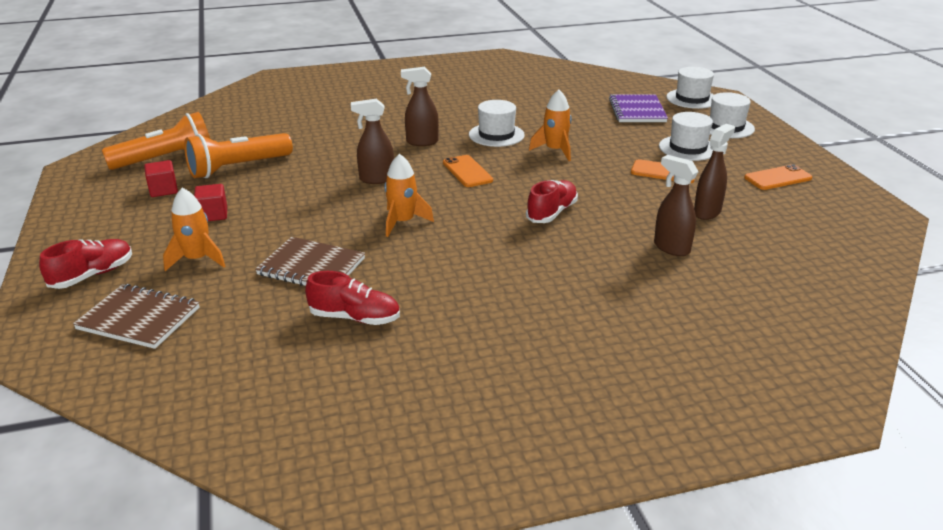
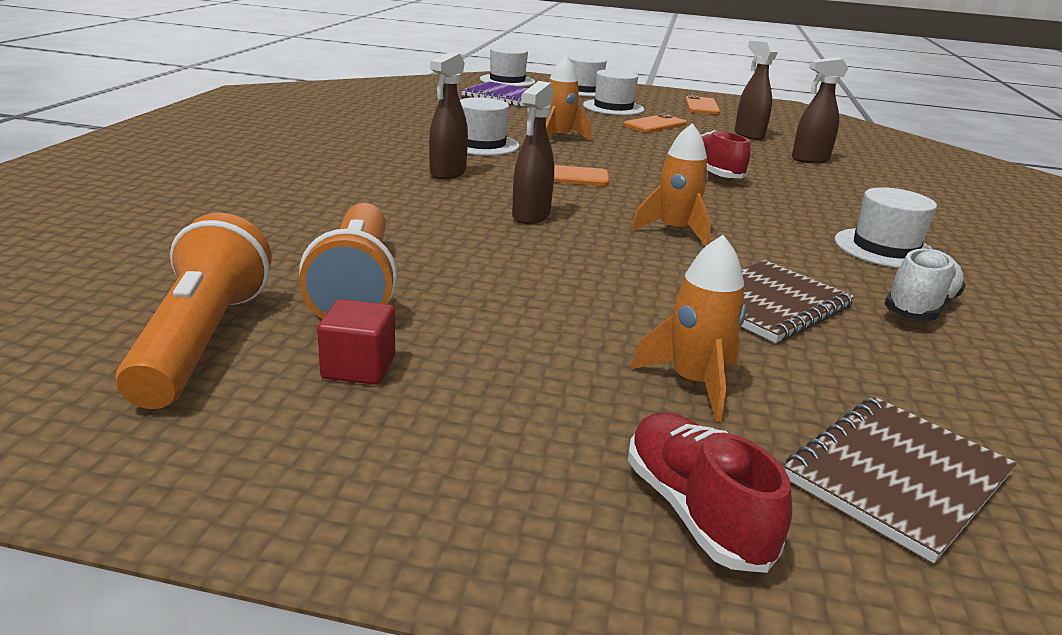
camera: 65 degrees left, 5 degrees down
(213, 215) = (527, 340): red cube -> none
(355, 318) = (920, 307): red shoe -> white shoe
(461, 299) = (885, 248): none -> white hat

